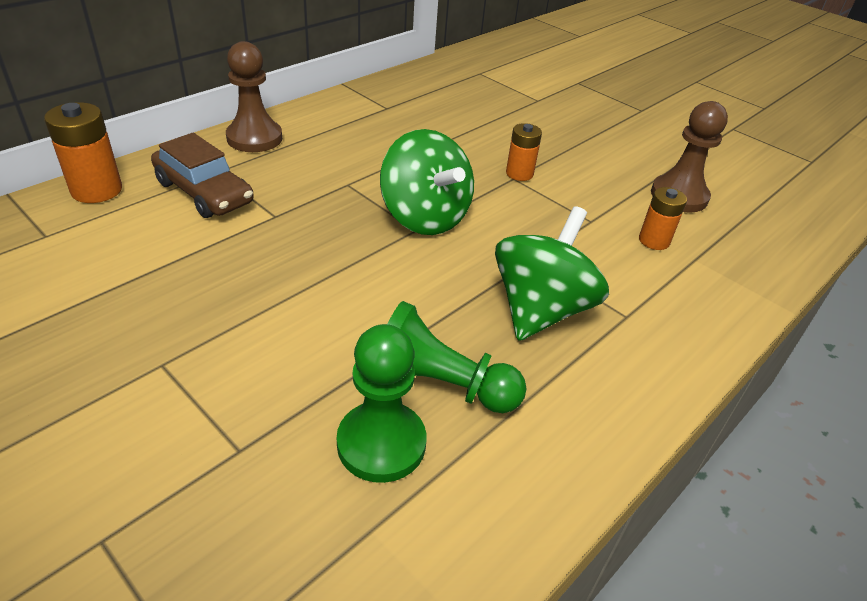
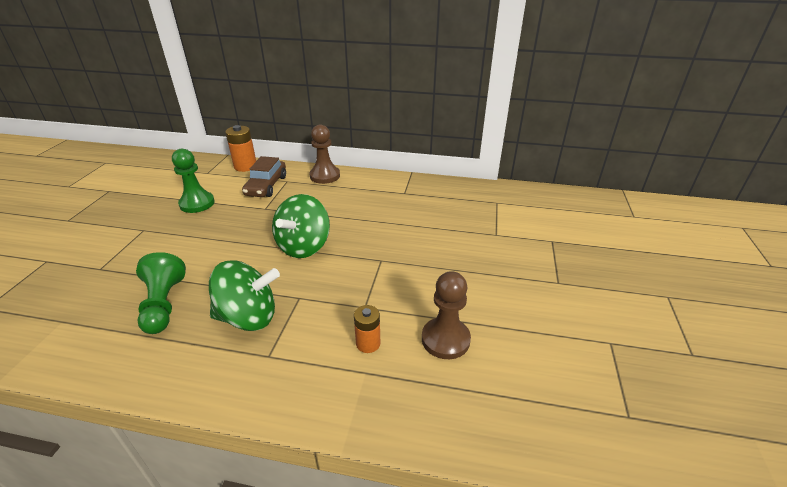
camera: 60 degrees right, 5 degrees down
(381, 443) = (115, 303): green pawn -> green pawn (197, 203)
(519, 173) = (388, 260): orange battery -> none

